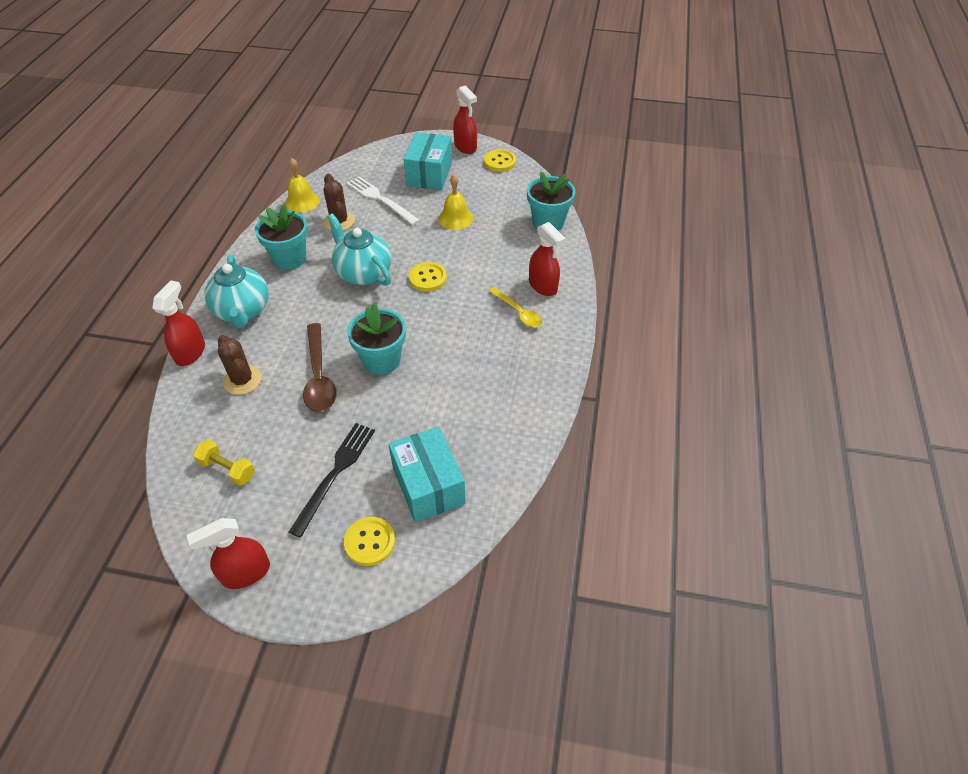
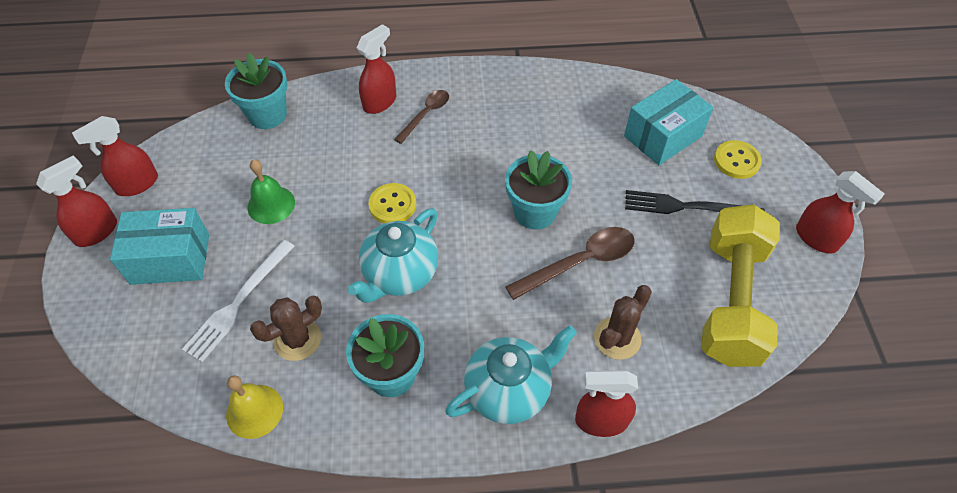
camera: 105 degrees left, 5 degrees up
(227, 469) = (731, 300): yellow dumbbell -> yellow dumbbell, size x2.36
(455, 218) = (271, 204): yellow bell -> green bell
(499, 162) = (137, 184): yellow button -> red spray bottle
(518, 312) = (426, 115): yellow spoon -> brown spoon

